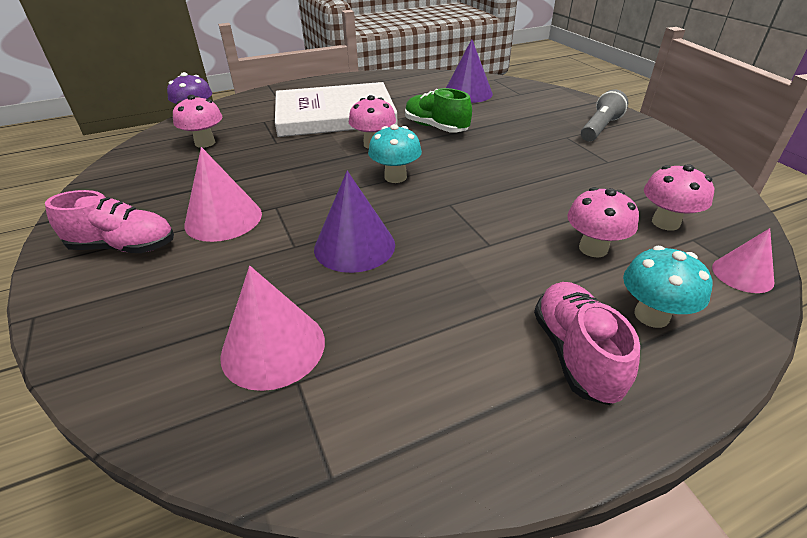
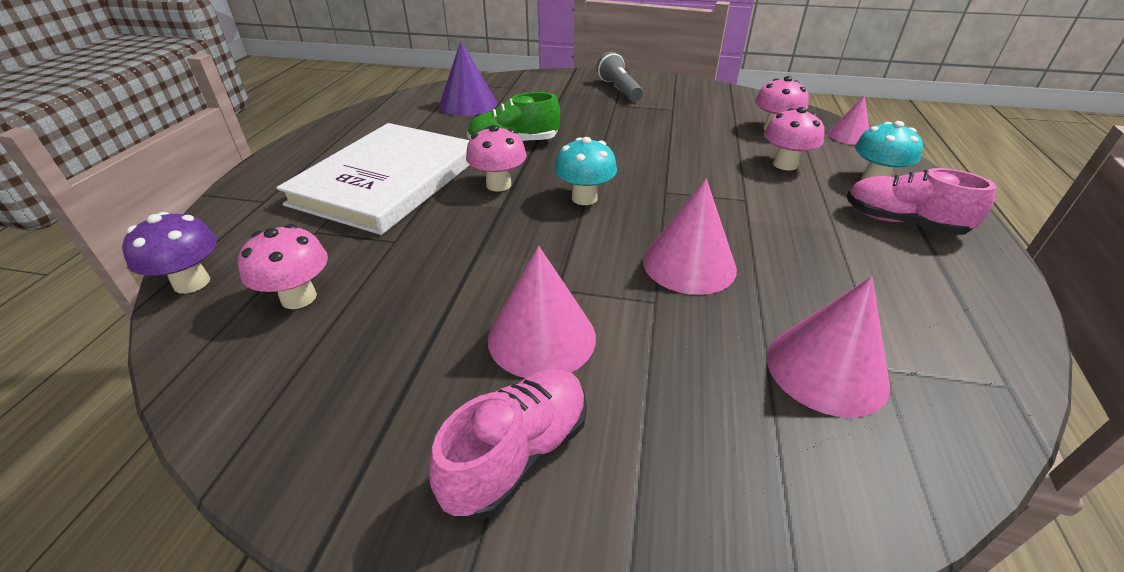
camera: 55 degrees left, 0 degrees up
(354, 246) = (689, 264): purple cone -> pink cone

